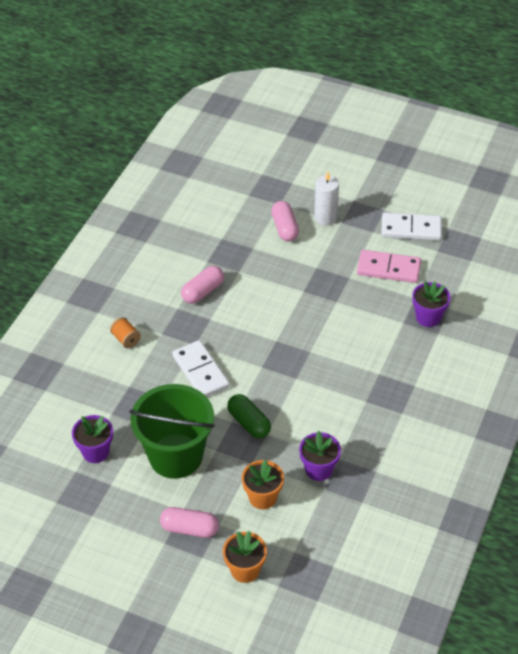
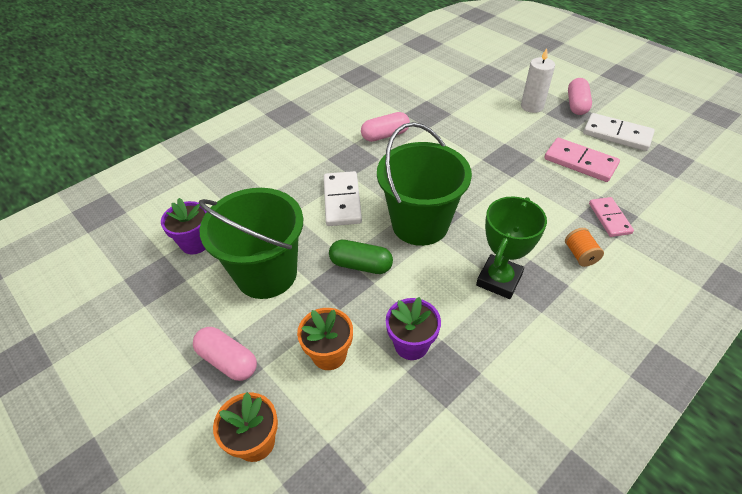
camera: 25 degrees right, 0 degrees up
(126, 339) = (293, 154): orange spool -> orange spool (580, 255)
(249, 423) = (361, 265): green capsule -> green capsule turned 60 degrees counterclockwise
(279, 372) = (420, 224): none -> green bucket
(285, 228) = (488, 105): pink capsule -> pink capsule (576, 105)
(362, 398) = (499, 280): none -> green trophy
(428, 317) = (609, 218): purple flower pot -> pink domino

